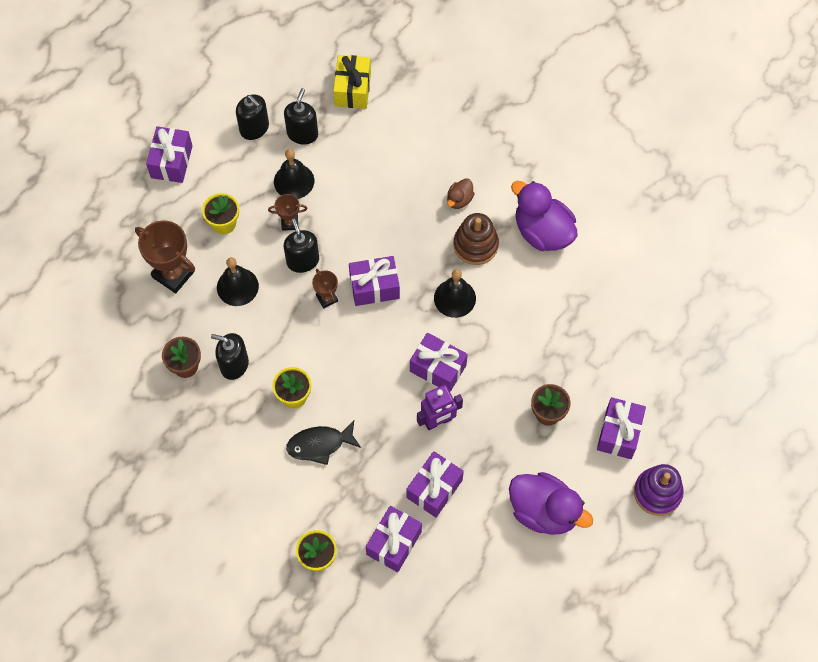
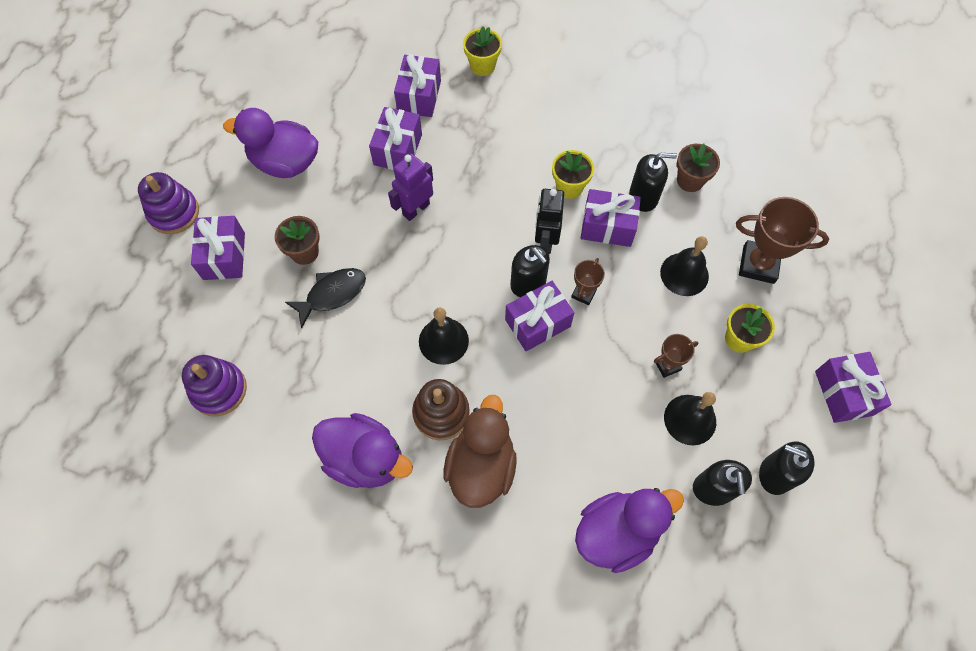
camera: 160 degrees right, 0 degrees up
(303, 261) = (630, 326): black soap dispenser -> black soap dispenser (528, 283)
(320, 444) = (523, 153): black fish -> black fish (332, 294)
(327, 298) = (583, 293): brown trophy -> brown trophy turned 75 degrees clockwise
(337, 353) = (545, 241): none -> black robot
(352, 89) = (683, 581): yellow gift -> none
(382, 129) = (617, 532): none -> purple duck
(438, 368) = (435, 260): purple gift -> purple gift (607, 226)
(459, 200) = (481, 466): brown duck -> brown duck, size x2.10
(643, 318) = (219, 390): none -> purple stacking toy

